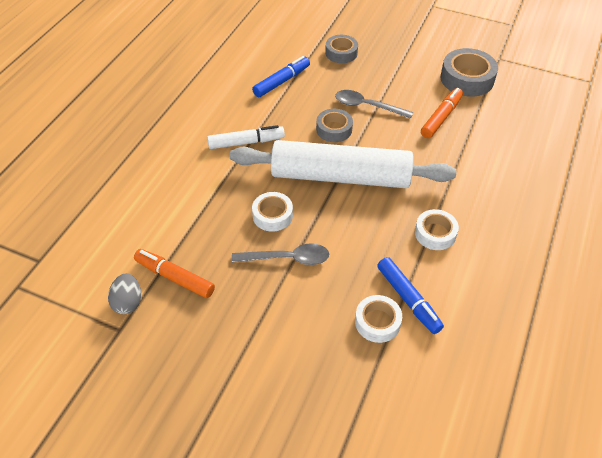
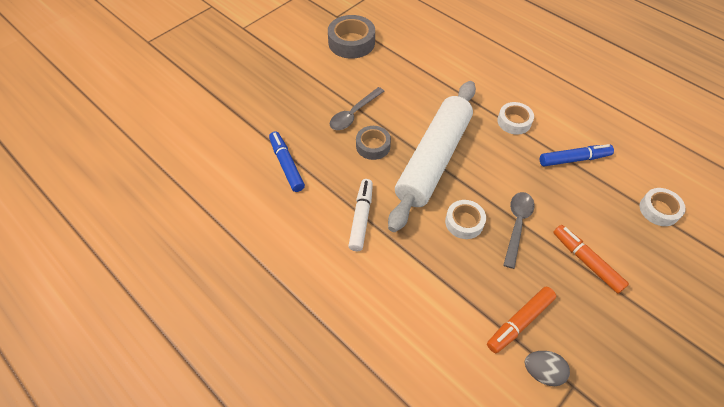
camera: 70 degrees left, 5 degrees up
(341, 53) = (270, 108): grey tape -> none
(377, 322) = (592, 185): white tape -> white tape (659, 210)
(441, 117) = (390, 73): orange marker -> orange marker (586, 261)

